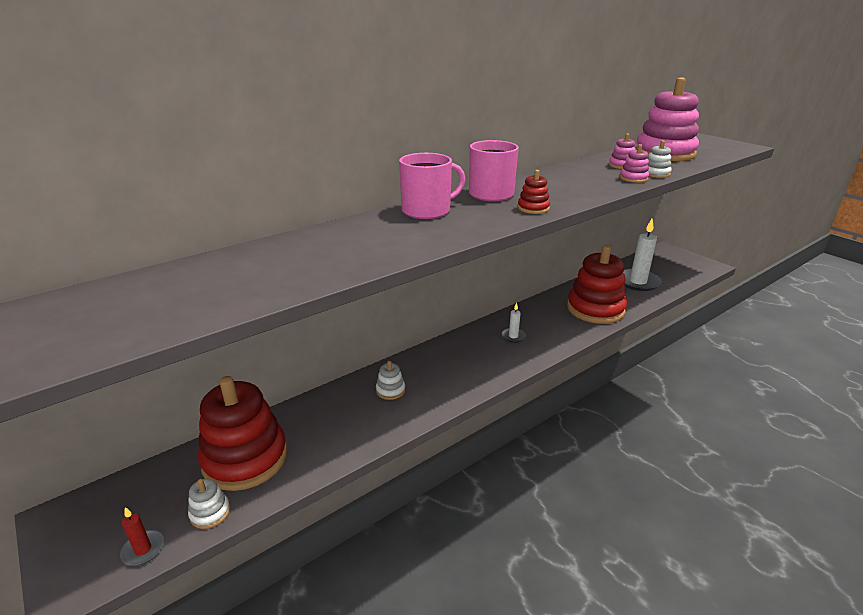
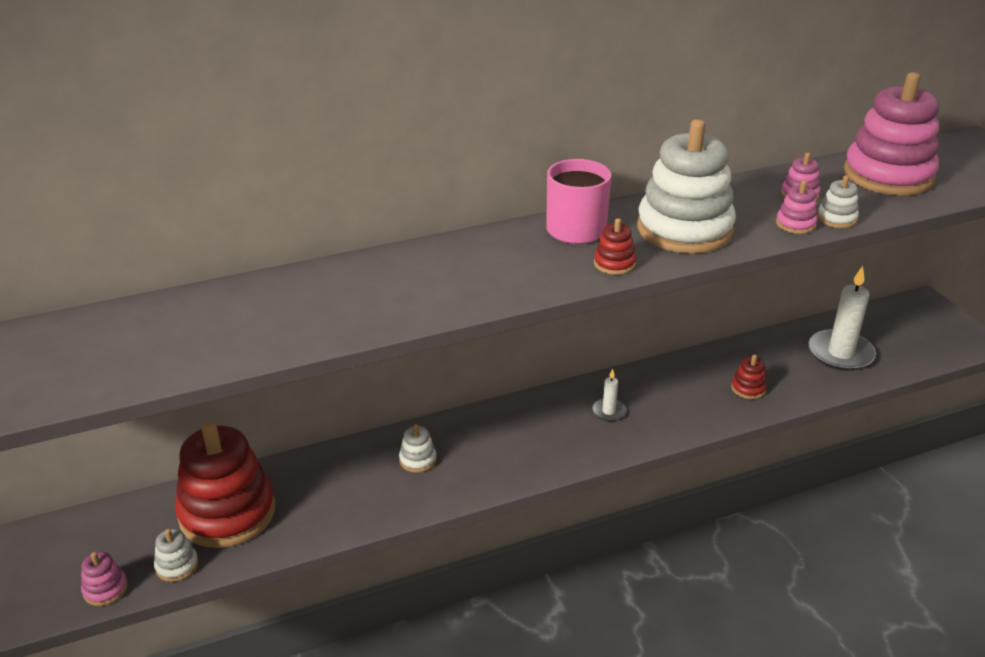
camera: 15 degrees right, 5 degrees up
(143, 549) = (105, 589): red candle -> pink stacking toy
(427, 210) = (478, 249): pink mug -> none
(565, 187) = (684, 229): none -> white stacking toy
(595, 309) = (748, 388): red stacking toy -> red stacking toy, size x0.42

